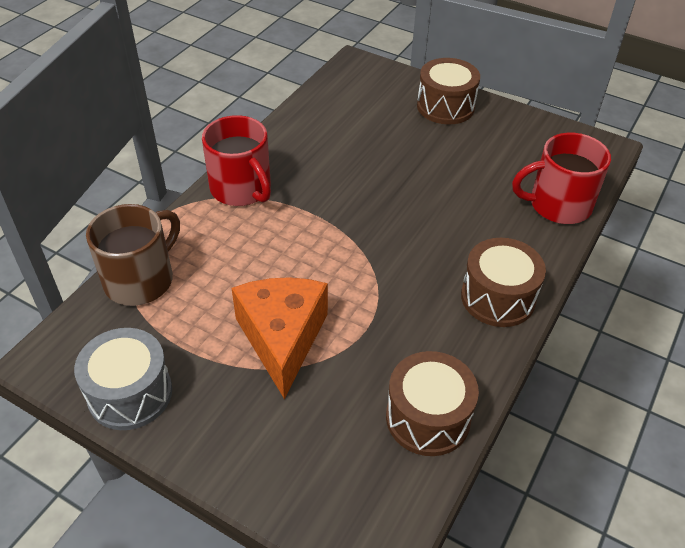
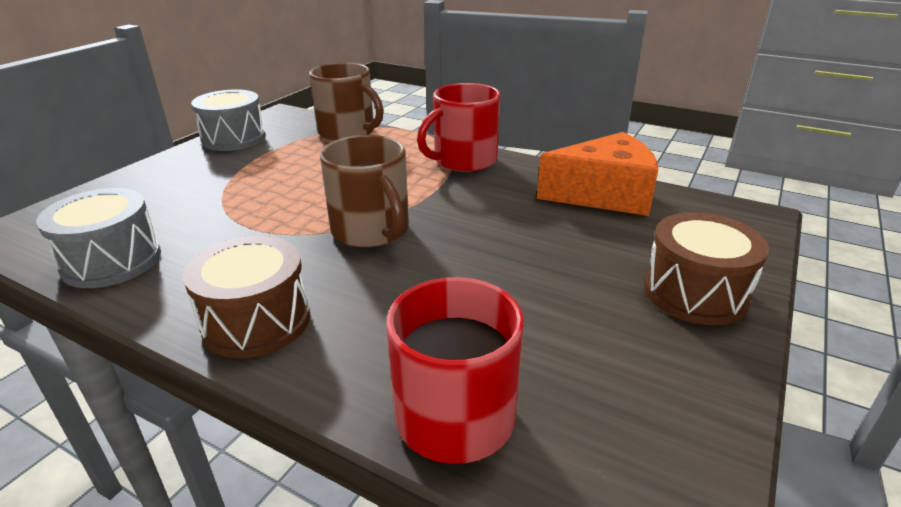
camera: 90 degrees right, 15 degrees down
(282, 338) = (257, 187): orange cheese -> orange cheese (604, 195)
(374, 246) = (371, 231): none -> brown mug
(428, 418) = (112, 261): brown drum -> grey drum

